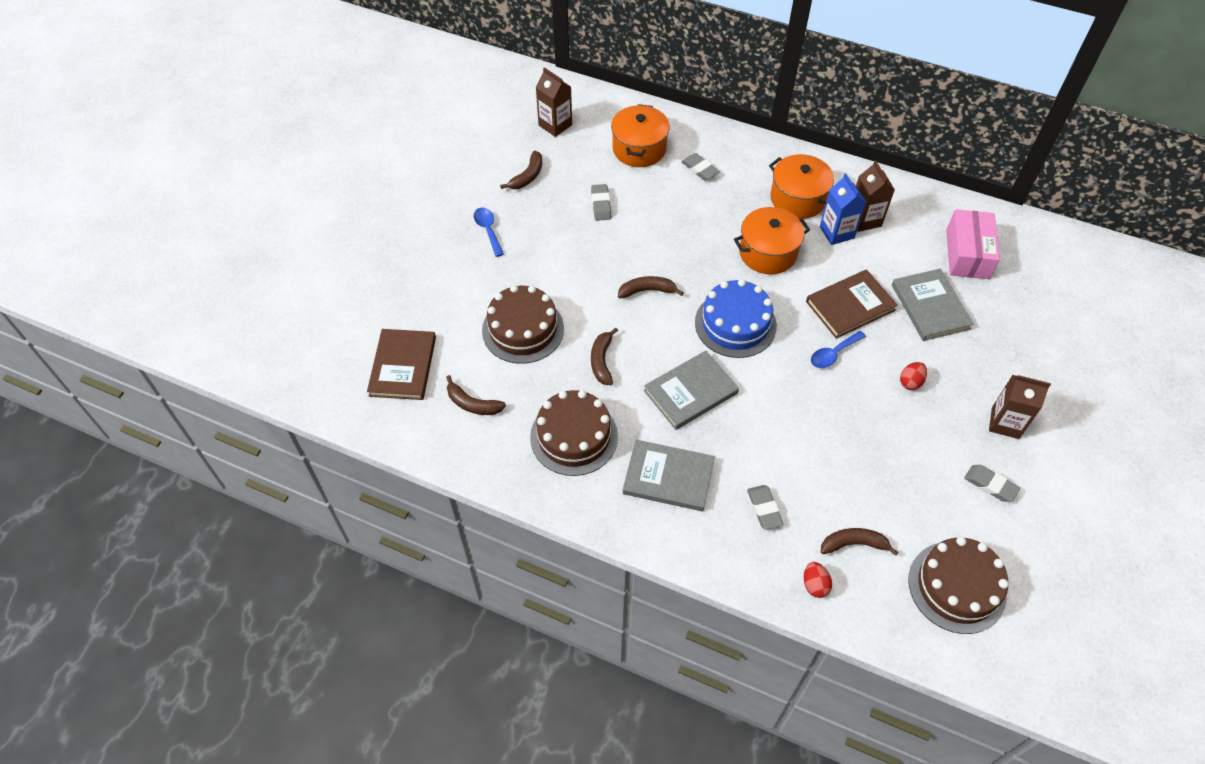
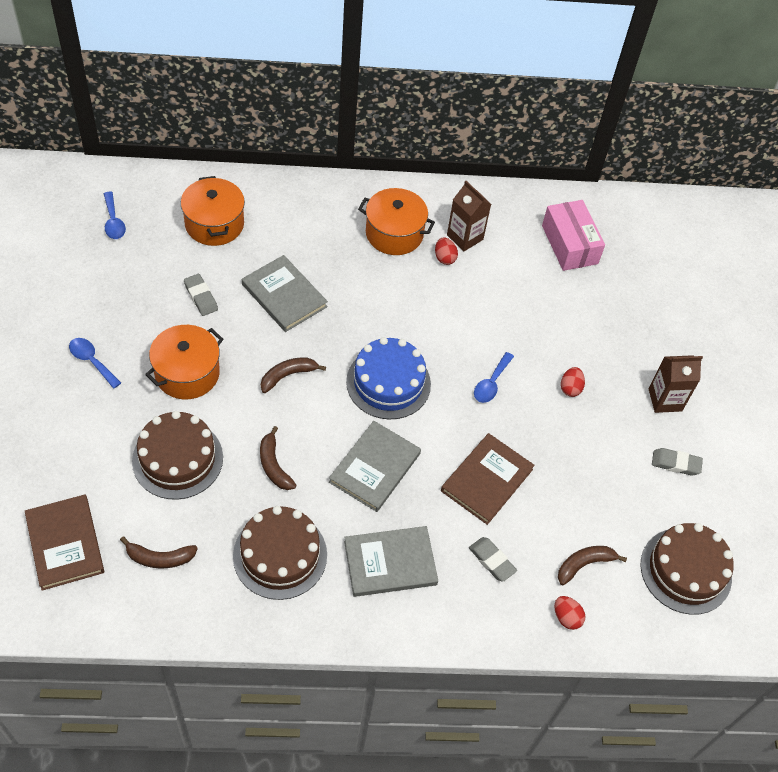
camera: 30 degrees left, 0 degrees up
(527, 176) = (108, 288): brown banana -> none
(555, 125) = (113, 222): brown carton -> blue spoon
(699, 169) = (285, 229): grey eraser -> none
(768, 253) = (389, 298): orange pot -> orange pot (187, 373)
(836, 232) = (444, 258): blue carton -> red egg
(850, 306) = (487, 329): brown book -> brown book (486, 480)
(930, 307) = (558, 307): grey book -> grey book (284, 295)

